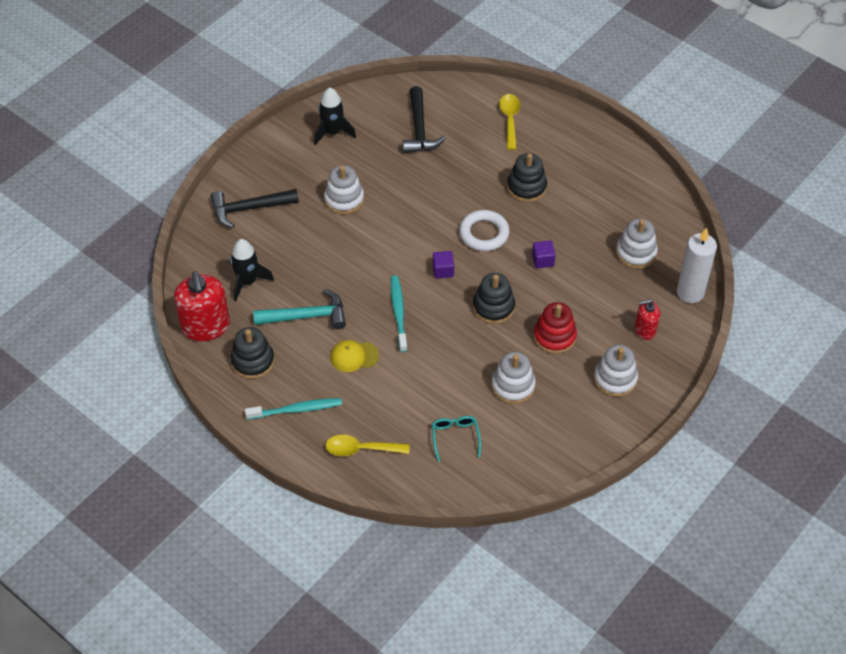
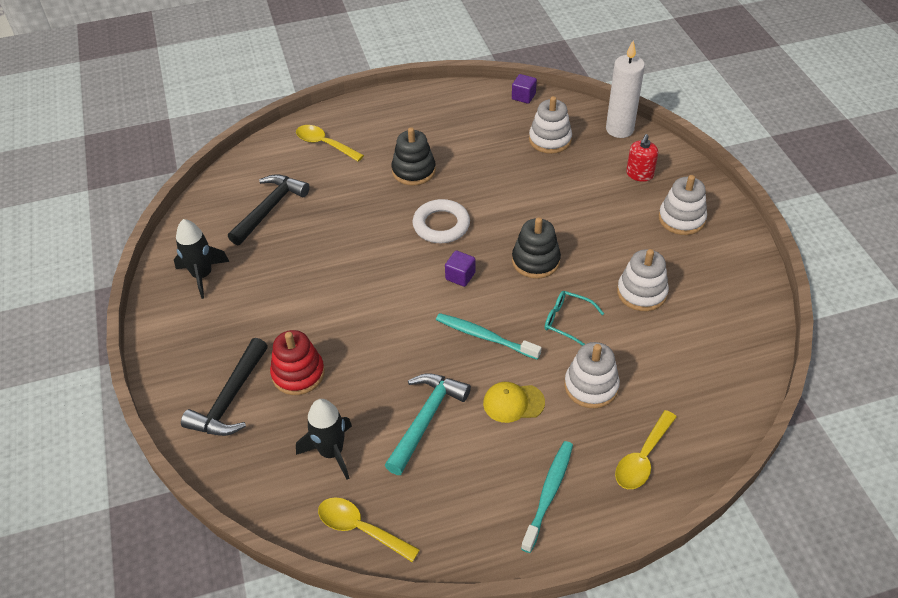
camera: 55 degrees left, 5 degrees down
(206, 326) = (360, 528): red soap dispenser -> yellow spoon
(253, 361) = (449, 504): black stacking toy -> none
(344, 199) = (299, 309): white stacking toy -> white stacking toy (591, 386)
(354, 356) = (513, 403): yellow cap -> yellow cap turned 60 degrees clockwise
(419, 129) = (269, 209): black hammer -> black hammer turned 90 degrees counterclockwise
(455, 437) = (676, 368): turquoise glasses -> turquoise glasses (567, 321)
(543, 260) = (508, 201): purple cube -> purple cube (523, 96)
(554, 336) = (603, 235): red stacking toy -> red stacking toy (298, 374)

